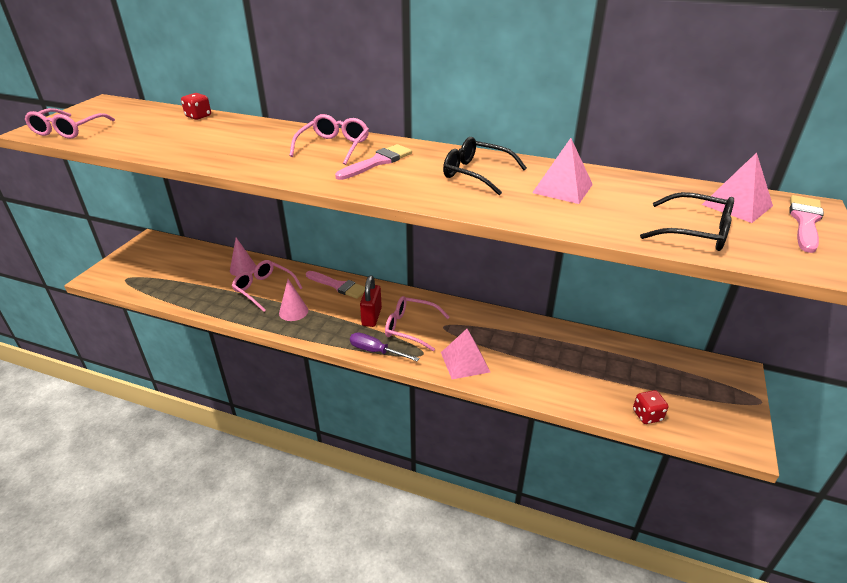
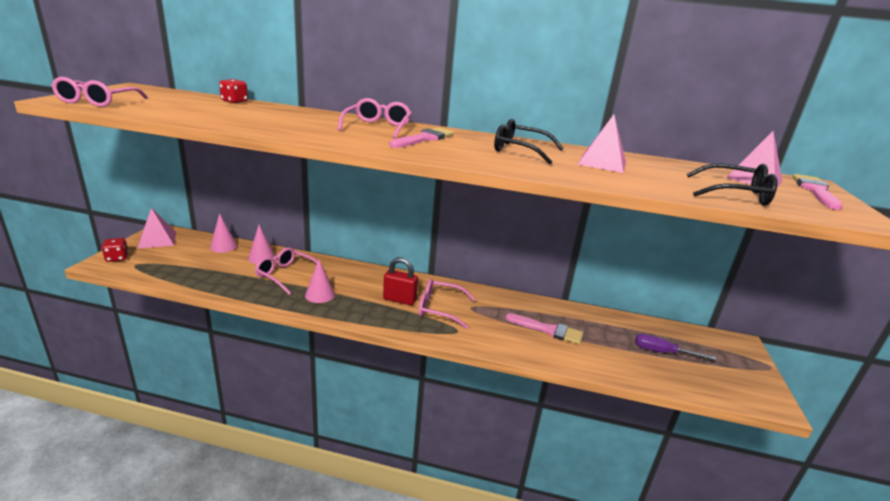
camera: 10 degrees left, 10 degrees down
(208, 256) = (223, 246): none -> pink cone
(338, 286) = (361, 273): pink brush -> pink brush (548, 330)
(371, 317) = (399, 299): red padlock -> red padlock turned 75 degrees counterclockwise
(376, 351) = (410, 329): purple screwdriver -> purple screwdriver (662, 352)
(465, 362) = (499, 337): pink pyramid -> pink pyramid (157, 240)
(647, 415) = (680, 381): red dice -> red dice (117, 258)

